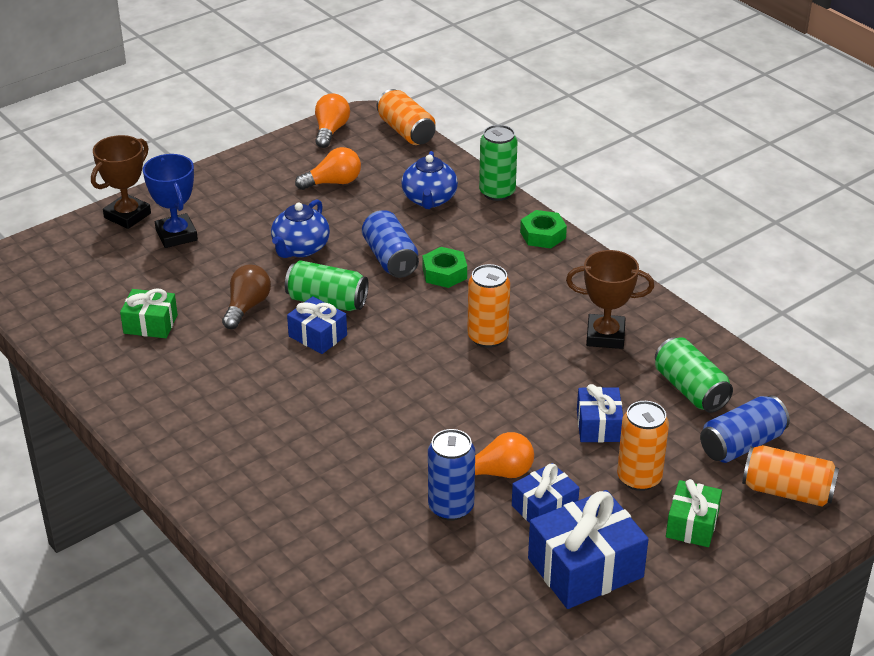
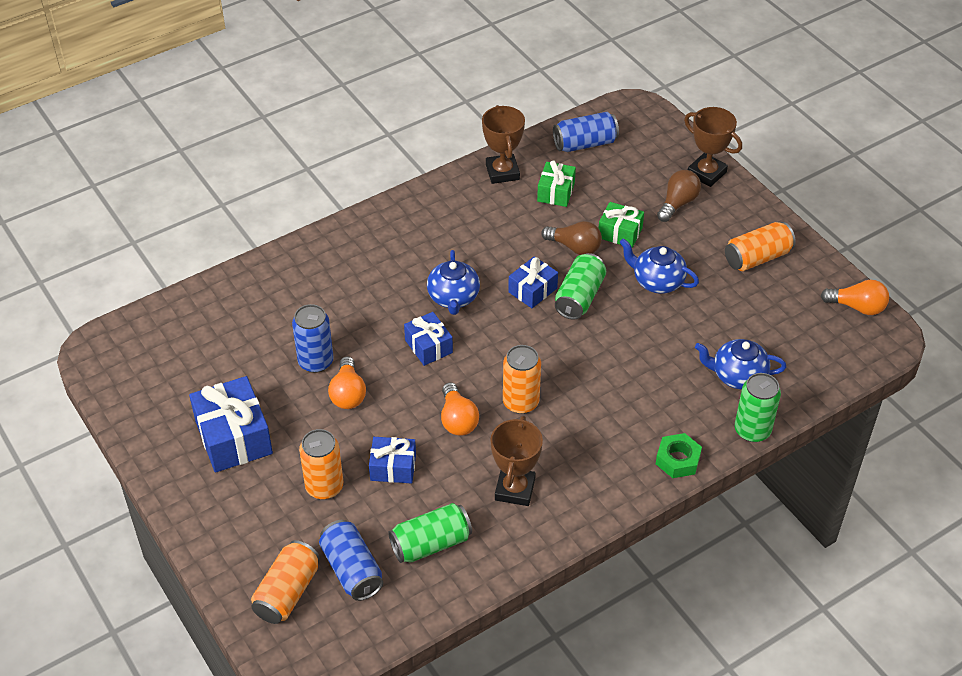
camera: 95 degrees right, 10 degrees up
(109, 369) = (502, 172): none -> brown trophy
(176, 235) = (678, 203): blue trophy -> brown light bulb
(333, 182) = (764, 306): orange light bulb -> orange light bulb (457, 420)
(333, 397) = (453, 298): none -> blue teapot
(390, 258) = (641, 342): blue can -> blue can (585, 143)
(406, 131) = (862, 365): orange can -> orange can (757, 258)
(444, 273) = (617, 379): green nut -> none
(544, 508) = (303, 419): blue gift -> blue gift (428, 346)
(692, 524) = (263, 515): green gift -> green gift (620, 233)

